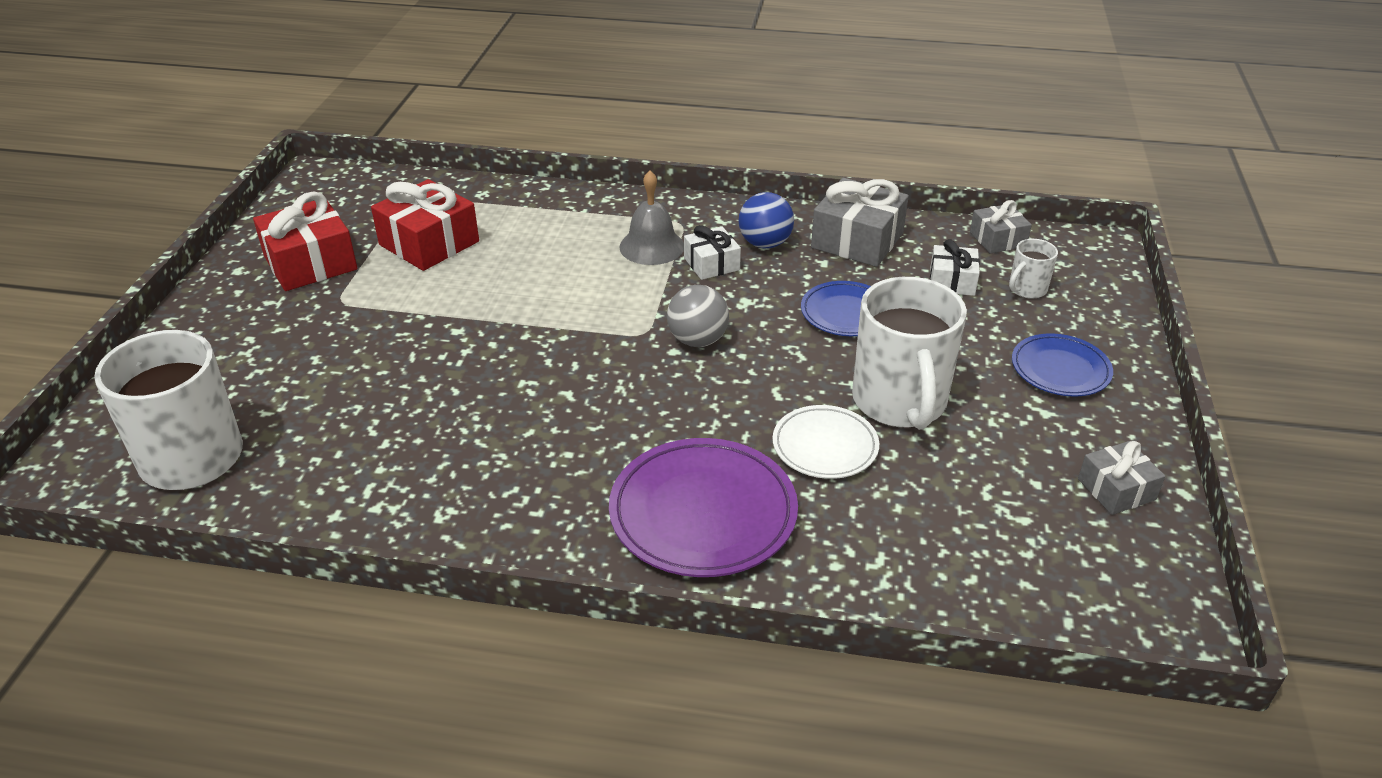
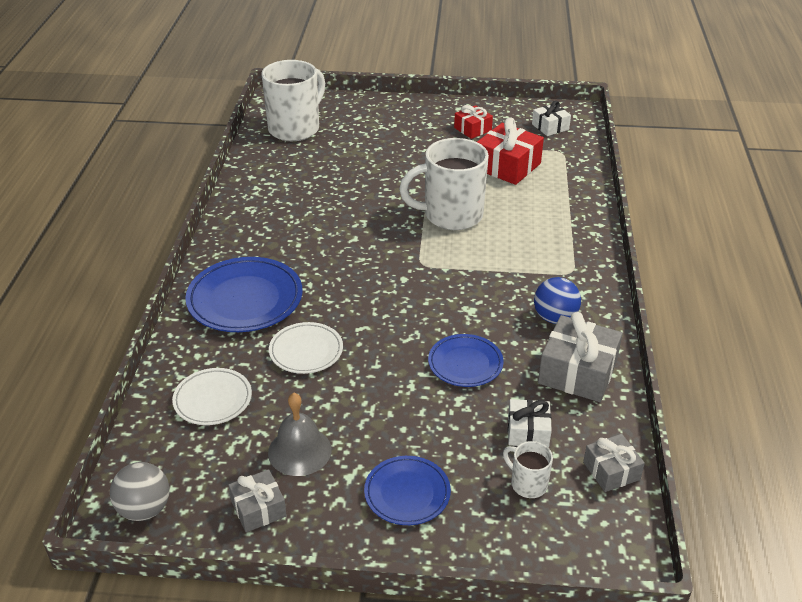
camera: 85 degrees right, 0 degrees up
(310, 263) = (472, 129): red gift -> red gift, size x0.58
(651, 246) = (532, 260): grey bell -> grey bell (299, 451)
(697, 340) = (417, 288): grey ball -> grey ball (144, 509)
(703, 513) = (245, 299): purple plate -> blue plate
(711, 264) = (517, 291): white gift -> white gift (550, 127)
(900, 403) = (355, 390): white mug -> white mug (451, 215)
(931, 542) = (213, 399): none -> white plate

